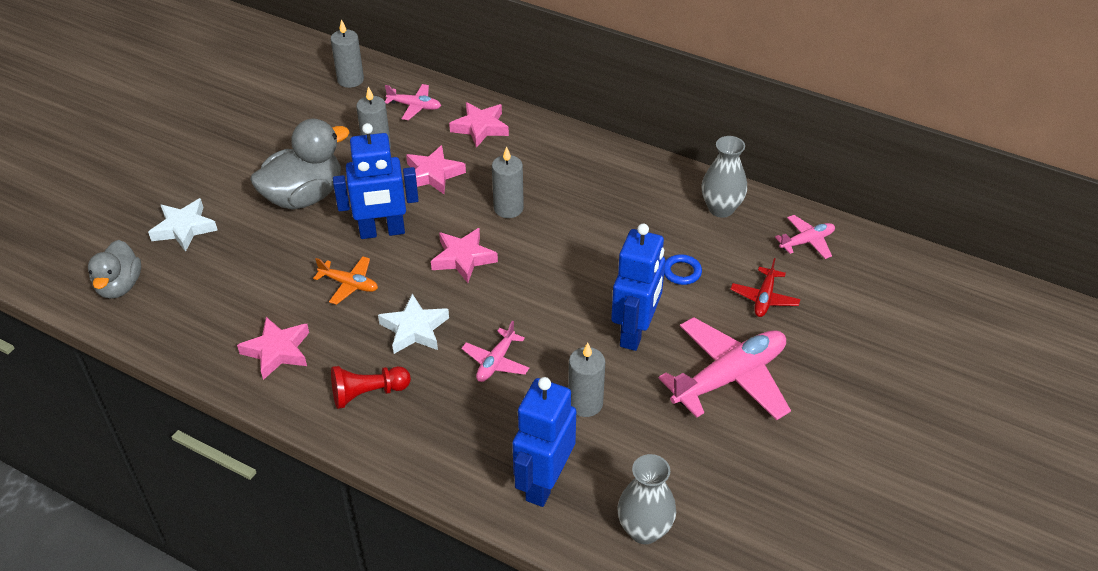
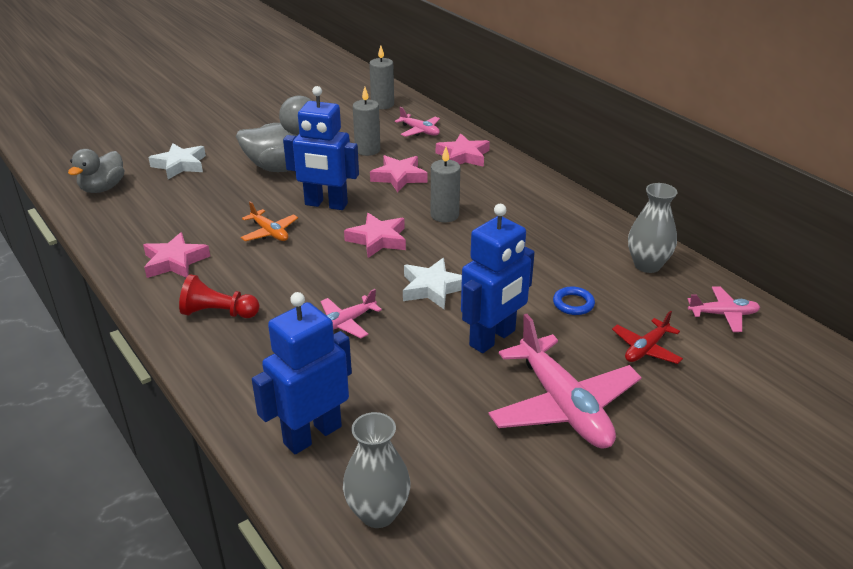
camera: 25 degrees right, 10 degrees down
(414, 329) = (295, 278): white star -> white star (432, 288)
(585, 403) = (401, 381): grey candle -> none
(729, 378) = (563, 406): pink plane -> pink plane turned 75 degrees clockwise

